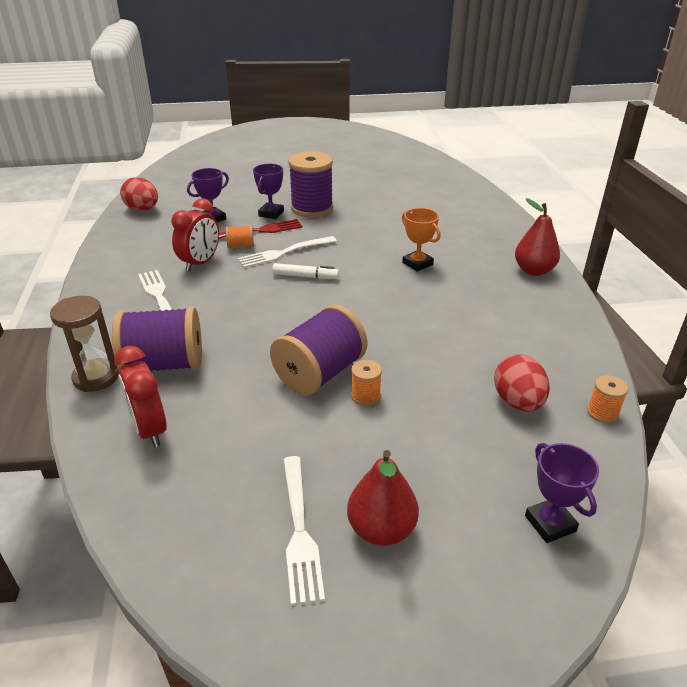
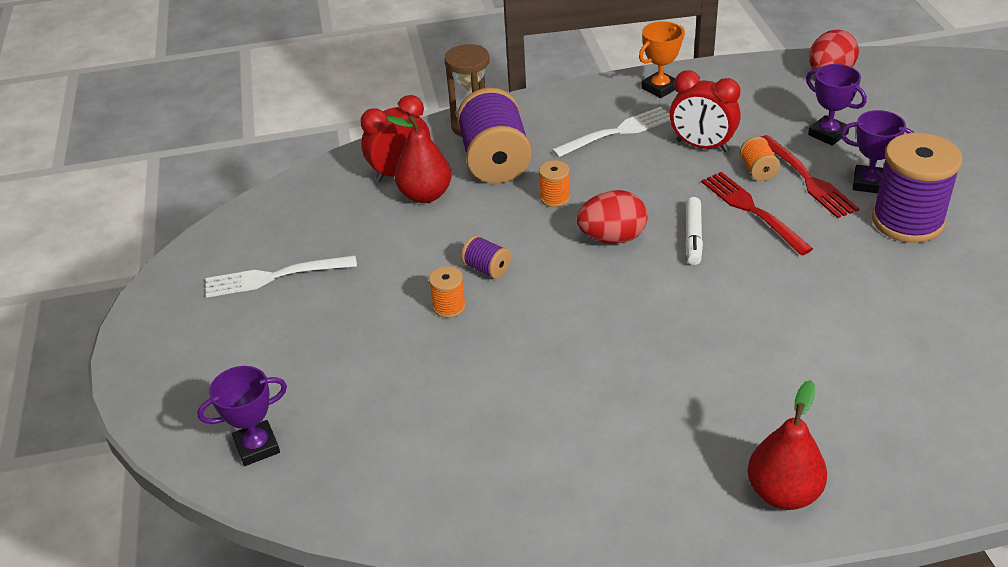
camera: 90 degrees right, 5 degrees up
(284, 253) = (752, 210): white fork -> red fork
(320, 373) = (487, 269): purple spool -> purple spool, size x0.45
(381, 529) = (268, 326): red pear -> red pear (425, 195)
(417, 263) = (763, 346): orange trophy -> orange trophy (660, 88)
(517, 402) = (440, 438): red egg -> red egg (612, 238)
(602, 412) = (420, 523): orange spool -> orange spool (554, 198)

